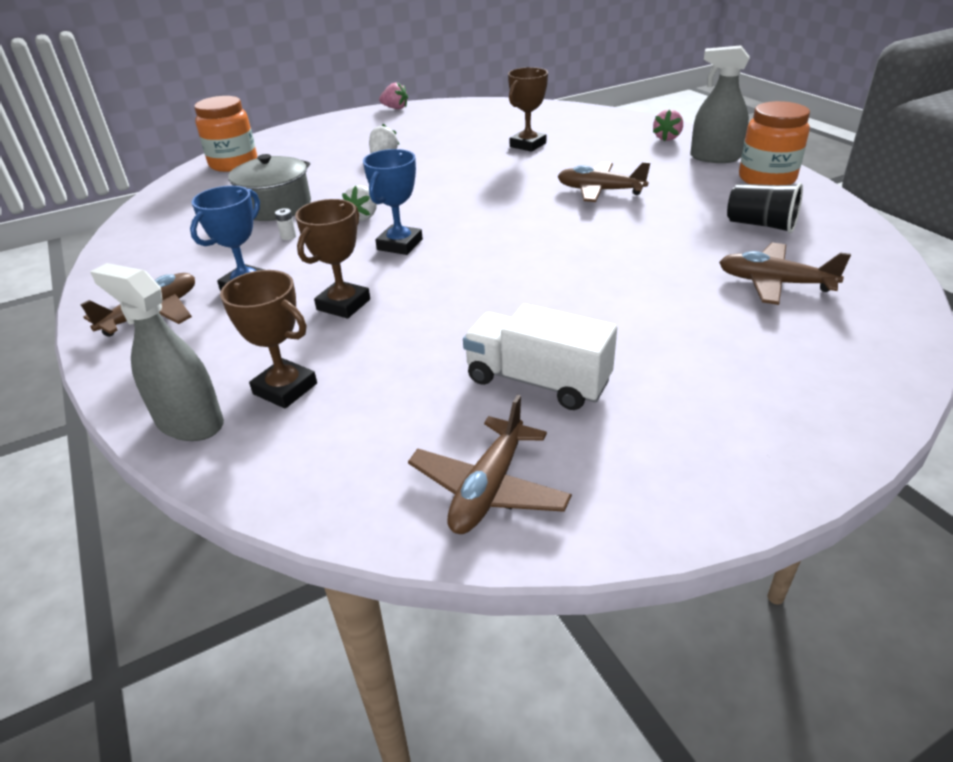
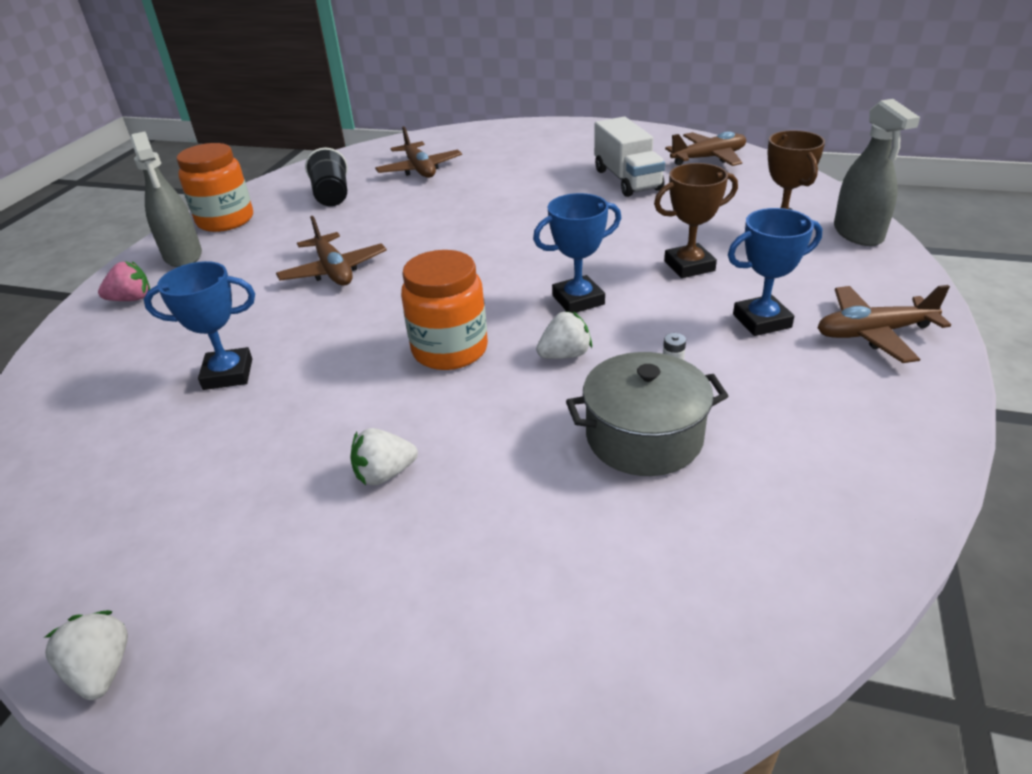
camera: 135 degrees left, 0 degrees up
(233, 164) = (617, 644): orange jar -> orange jar (450, 350)
(395, 108) = (102, 670): pink strawberry -> white strawberry
(528, 145) = (228, 374): brown trophy -> blue trophy

